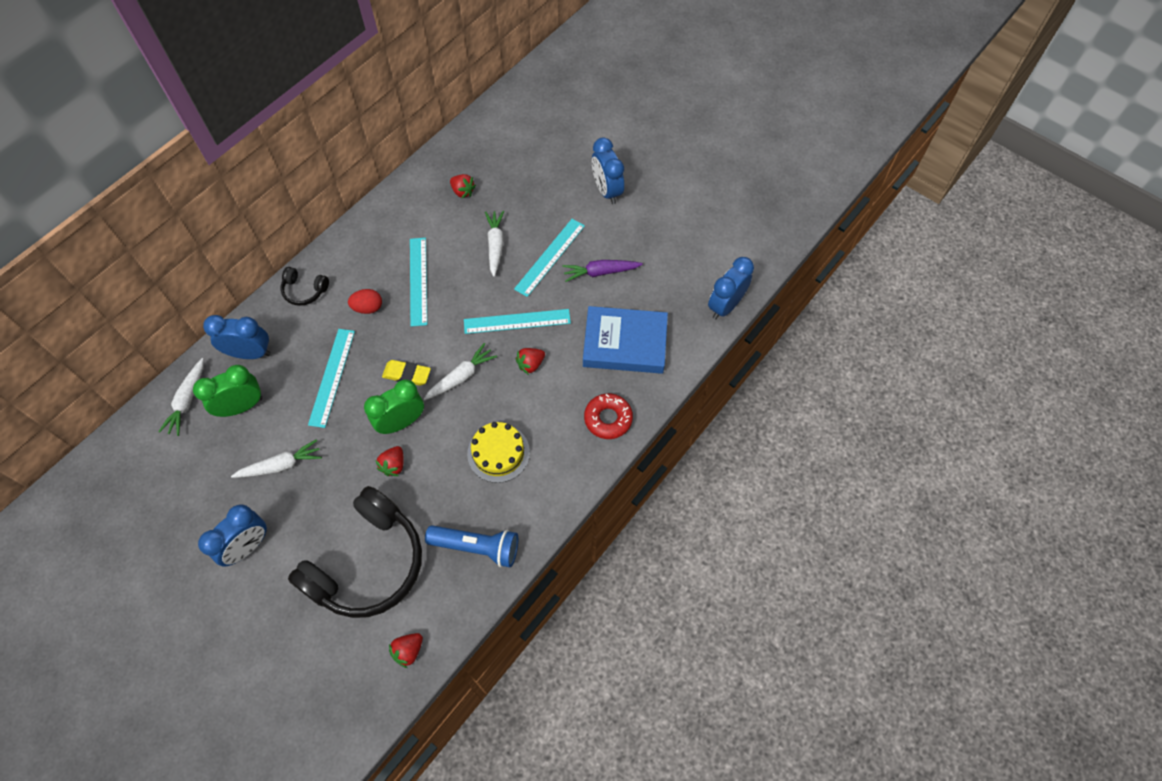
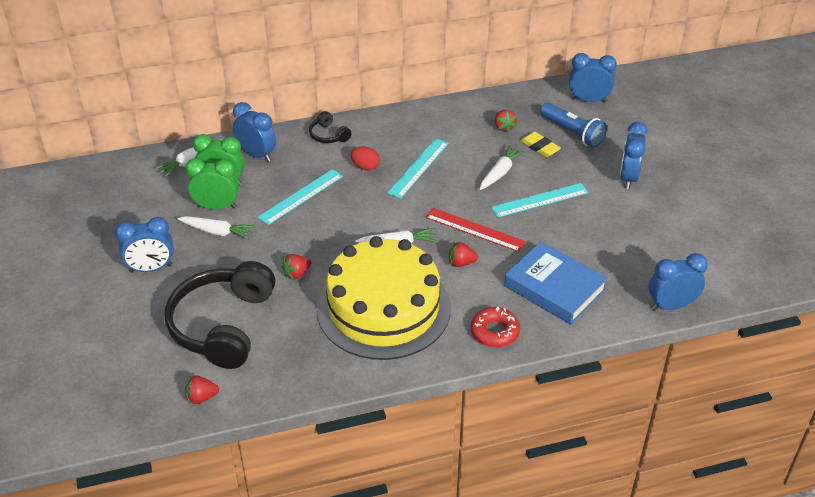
camera: 35 degrees right, 20 degrees down
(367, 564) = (222, 325): black headphones -> black headphones turned 120 degrees clockwise
(401, 422) = (326, 249): green clock -> green clock (216, 207)
(407, 374) = (357, 222): yellow eraser -> yellow eraser (540, 147)
(477, 547) = (312, 360): blue flashlight -> blue flashlight (572, 132)
(498, 453) = (383, 308): yellow cake -> yellow cake, size x2.19
(516, 121) = (588, 100): none -> blue clock
(517, 321) = (475, 229): turquoise ruler -> red ruler
(600, 272) = (575, 230): purple carrot -> none

